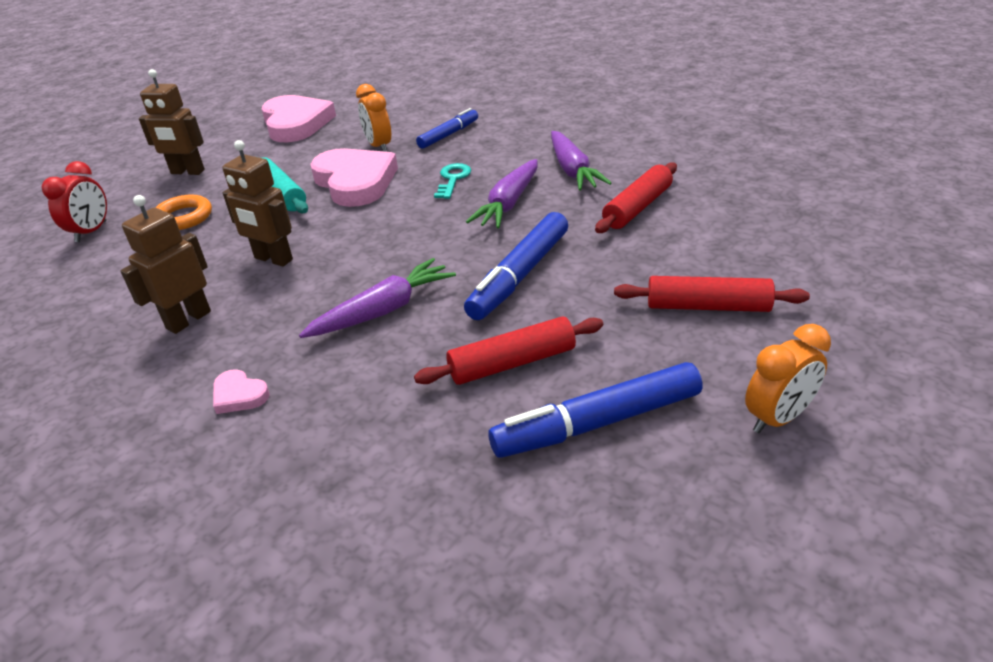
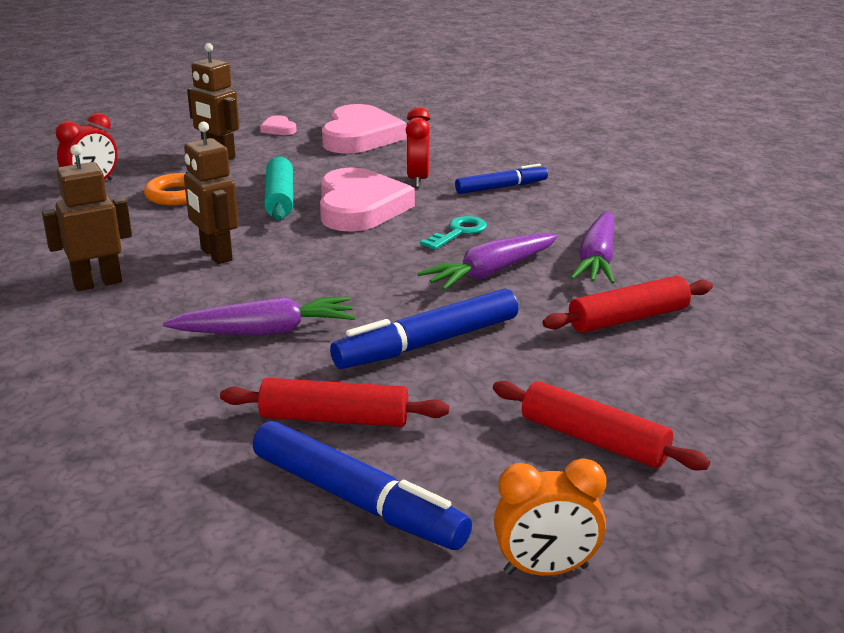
camera: 25 degrees right, 10 degrees down
(239, 395) = (77, 358): pink heart -> pink heart (278, 129)
(379, 146) = (418, 180): orange clock -> red clock
(597, 423) = (357, 501): blue marker -> blue marker turned 150 degrees counterclockwise

